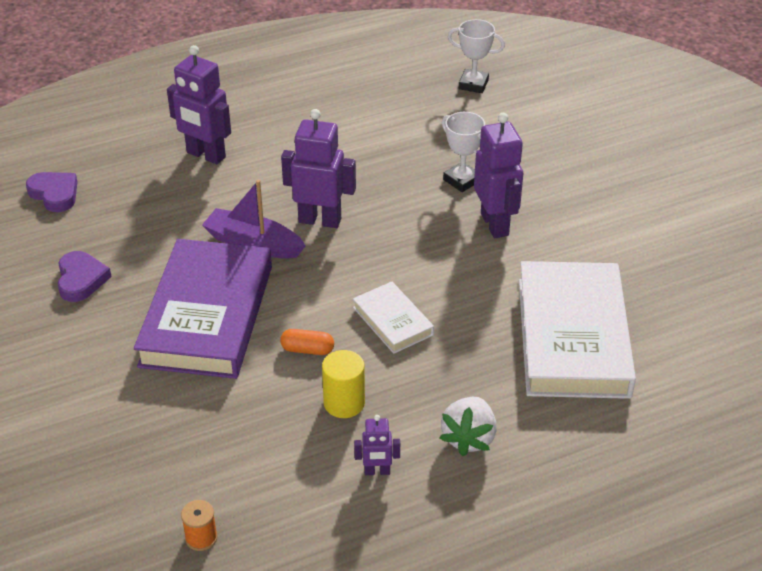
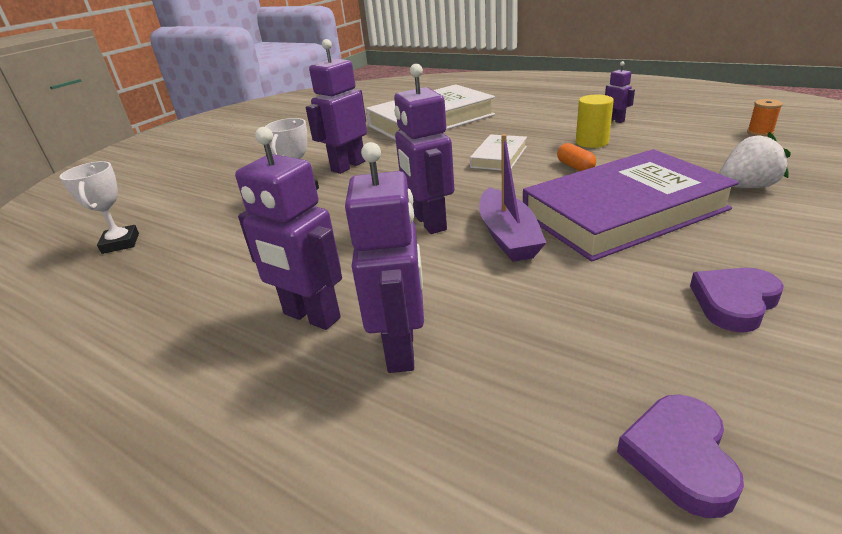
camera: 120 degrees left, 10 degrees down
(273, 137) = (311, 316): none -> purple robot
(469, 438) = (548, 114): white strawberry -> white strawberry (746, 187)

